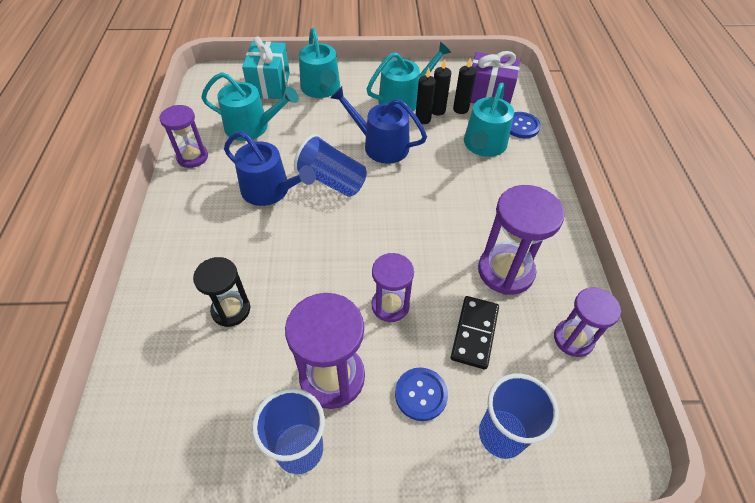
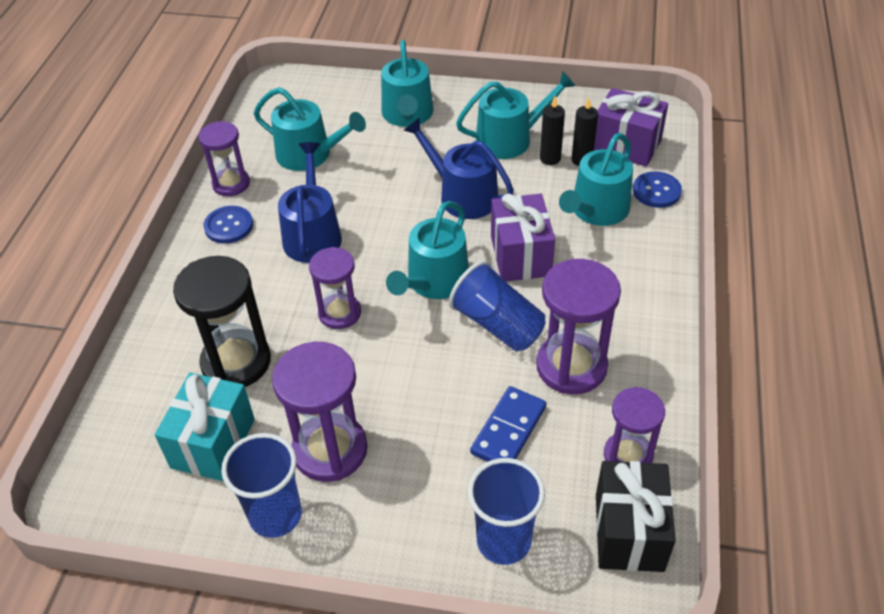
camera: 15 degrees right, 5 degrees down
(231, 310) = (236, 362): black hourglass -> black hourglass, size x1.56
(269, 85) = (344, 104): turquoise gift -> turquoise gift (213, 443)
(270, 190) = (312, 234): blue watering can -> blue watering can turned 135 degrees counterclockwise
(332, 180) = (389, 231): blue cup -> blue cup (497, 324)
(378, 217) = (434, 282): none -> turquoise watering can
(390, 305) = (418, 384): purple hourglass -> purple hourglass (339, 313)
(421, 394) = (424, 484): blue button -> blue button (229, 226)
(423, 119) = (527, 168): black candle -> none
(439, 187) = (520, 256): none -> purple gift
(474, 333) = (509, 430): black domino -> blue domino
(597, 406) = (629, 532): none -> black gift

